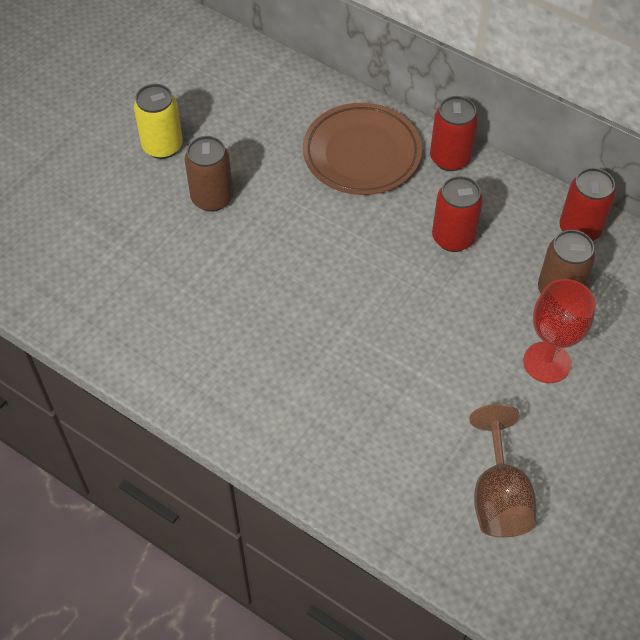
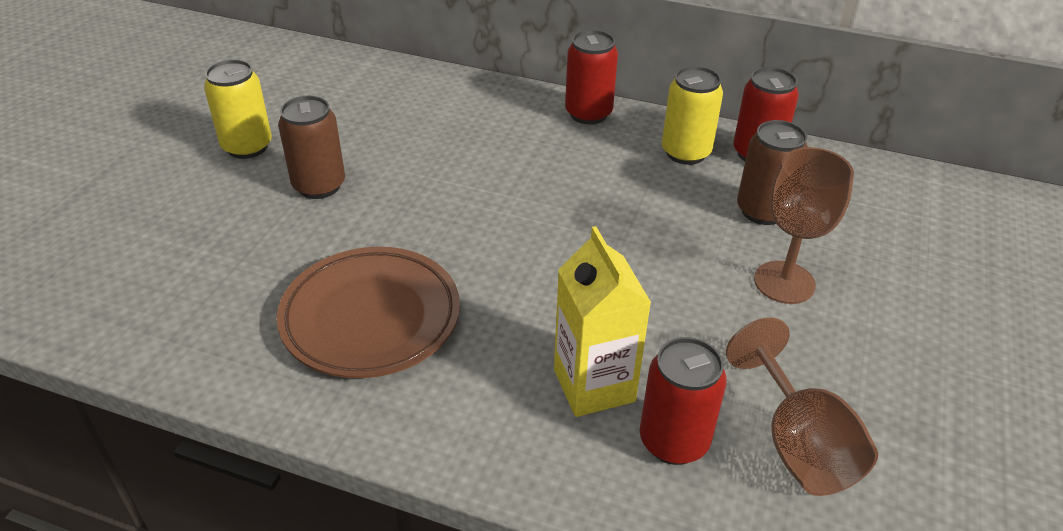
camera: 15 degrees left, 15 degrees down
(362, 154) = (488, 122): brown plate -> brown plate (371, 318)
(371, 420) = (594, 385): none -> yellow carton
(453, 238) = (621, 181): red can -> red can (674, 441)
(518, 217) = (686, 153): none -> yellow can
(547, 362) = (784, 282): red goblet -> brown goblet

